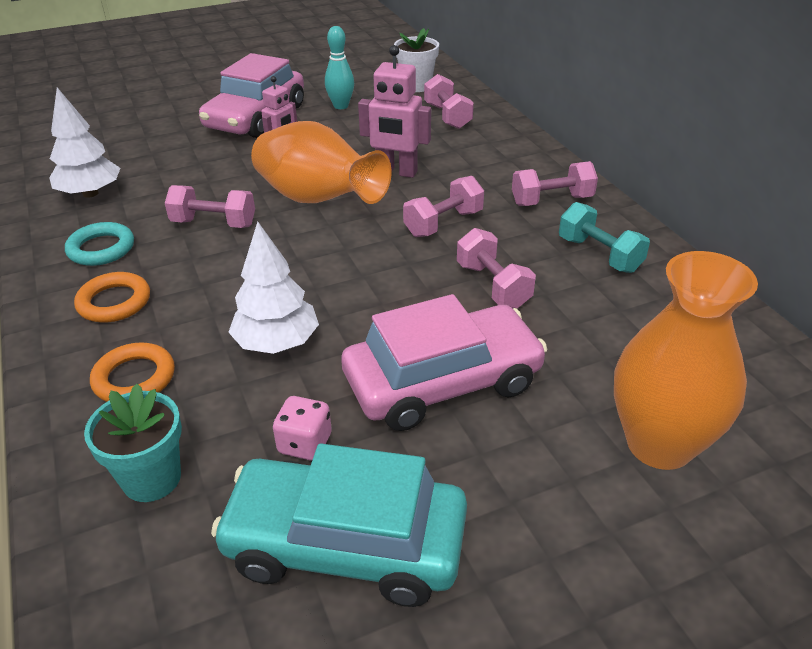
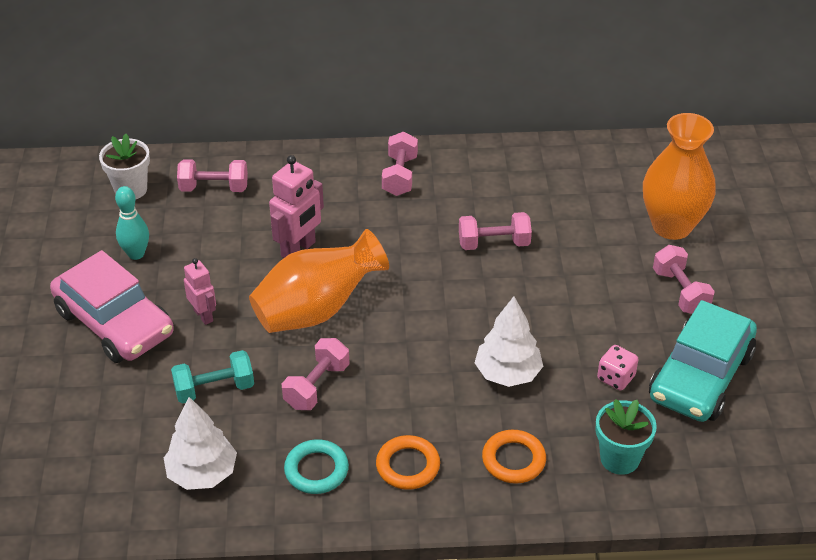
camera: 70 degrees left, 5 degrees up
(442, 382) = (584, 299): pink car -> none
(443, 223) = (398, 244): pink dumbbell -> pink dumbbell (680, 292)
(599, 255) = (484, 179): turquoise dumbbell -> turquoise dumbbell (214, 389)

